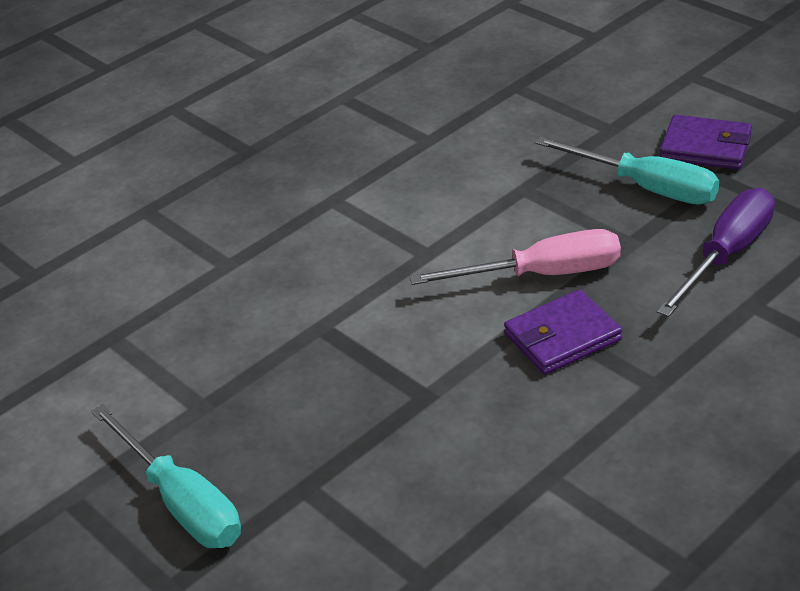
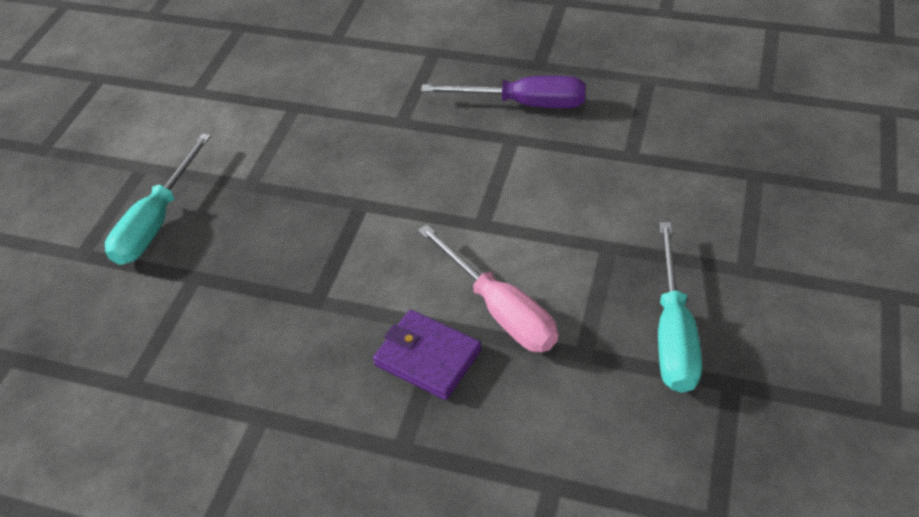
camera: 60 degrees right, 10 degrees up
(705, 147) = (773, 354): purple wallet -> none
(726, 255) = (612, 436): purple screwdriver -> purple screwdriver (524, 104)

